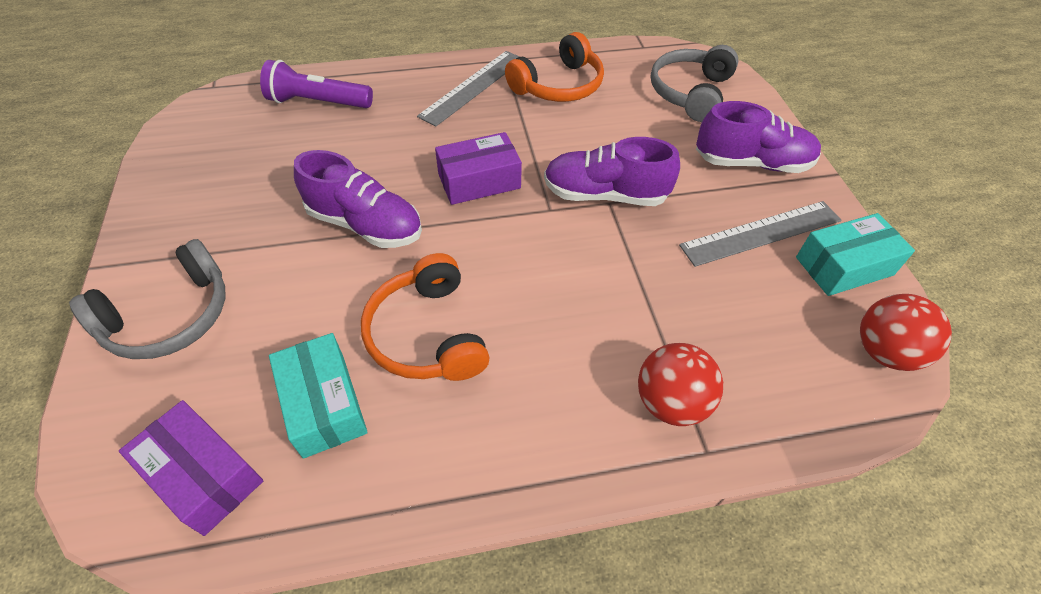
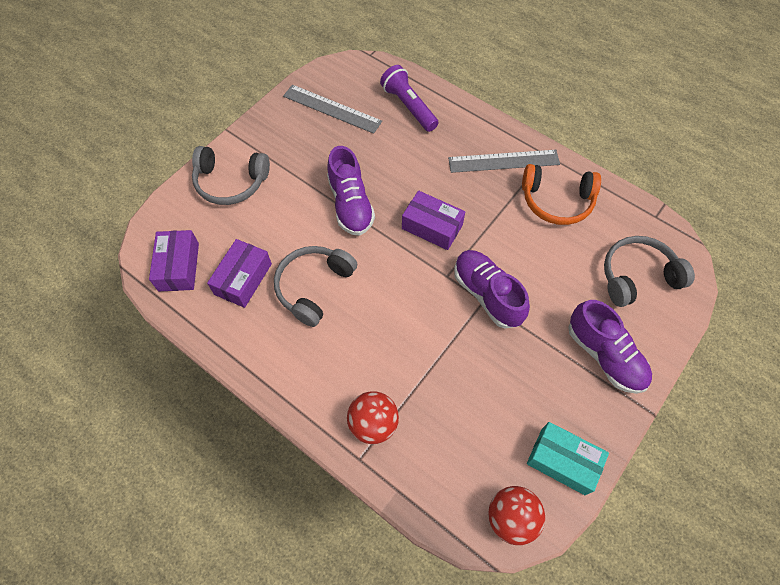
camera: 50 degrees right, 10 degrees up
(324, 404) = (243, 279): turquoise box -> purple box
(427, 334) = (313, 287): orange headphones -> grey headphones
(761, 233) = (543, 398): grey ruler -> grey ruler (332, 109)

